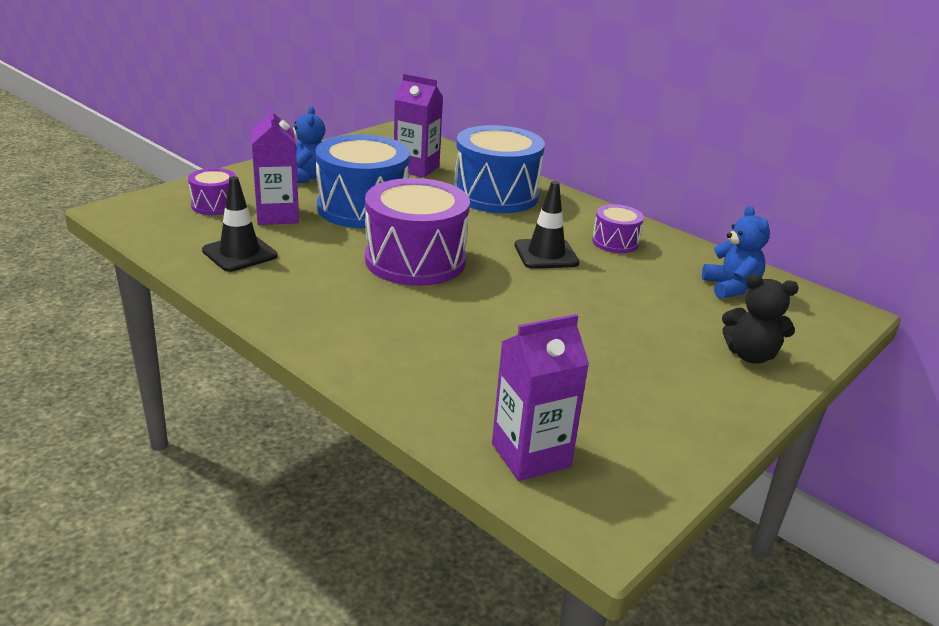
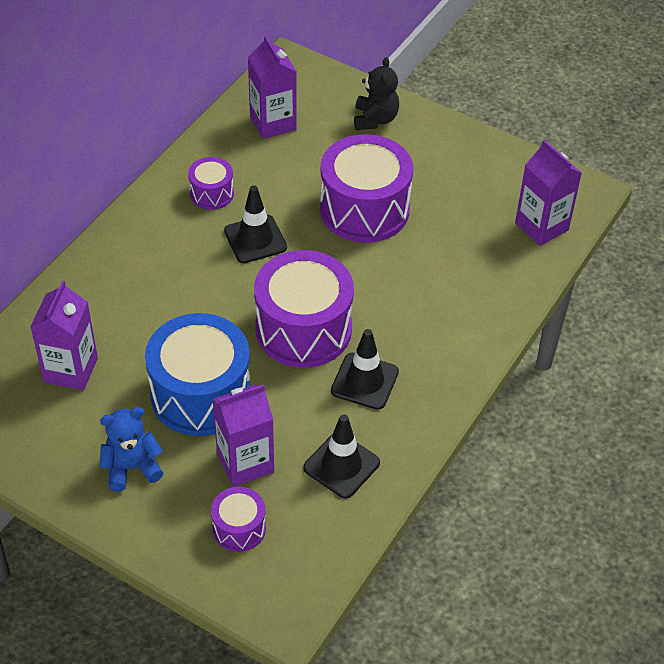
camera: 100 degrees left, 20 degrees up
(330, 280) = (364, 381): none -> black traffic cone
(496, 195) = (127, 289): blue drum -> none
(583, 320) = (364, 209): none -> purple drum
(730, 288) = (273, 123): blue teddy bear -> purple carton

